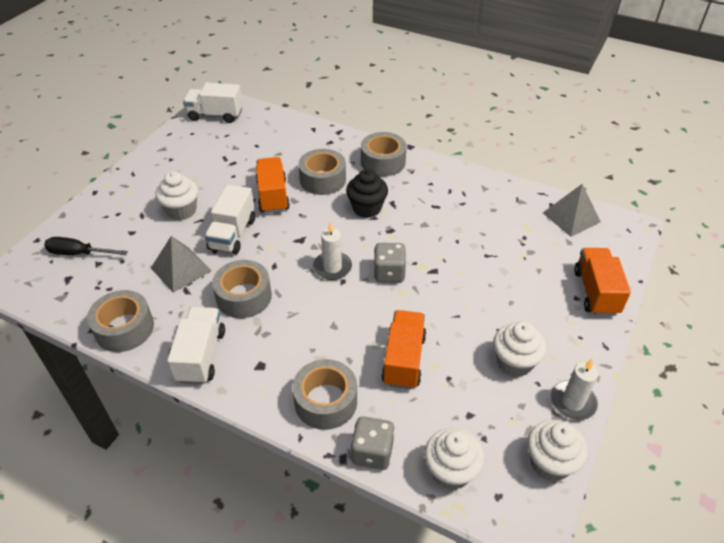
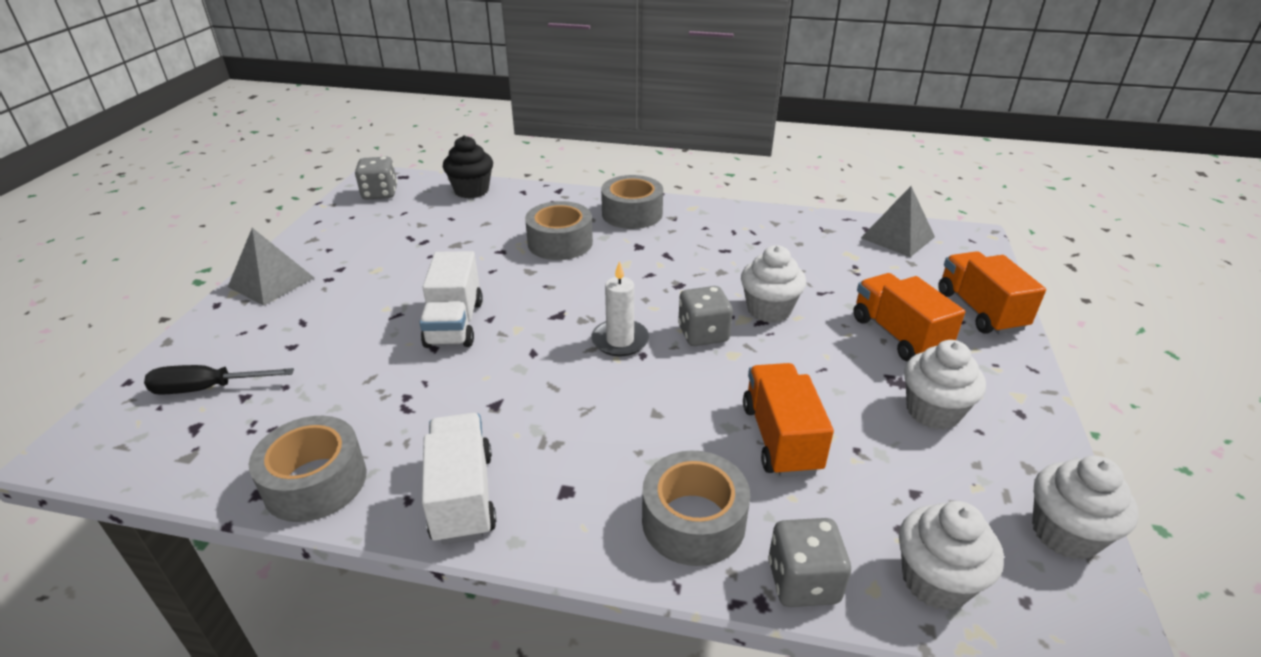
camera: 15 degrees left, 10 degrees down
(181, 211) = (365, 307): white cupcake -> white cupcake (769, 310)
(181, 269) = (388, 381): grey pyramid -> grey pyramid (271, 282)
(215, 115) = (380, 193): white truck -> grey dice
(244, 296) = (502, 400): grey tape -> none
(273, 196) = (497, 270): orange truck -> orange truck (898, 335)
(367, 208) = (635, 265): black cupcake -> black cupcake (471, 190)
(572, 402) = (1040, 445): white candle -> none

